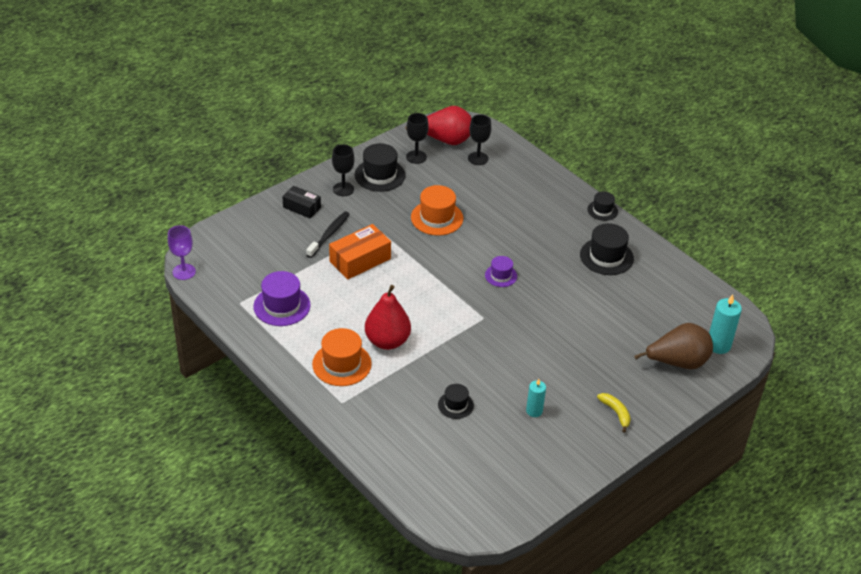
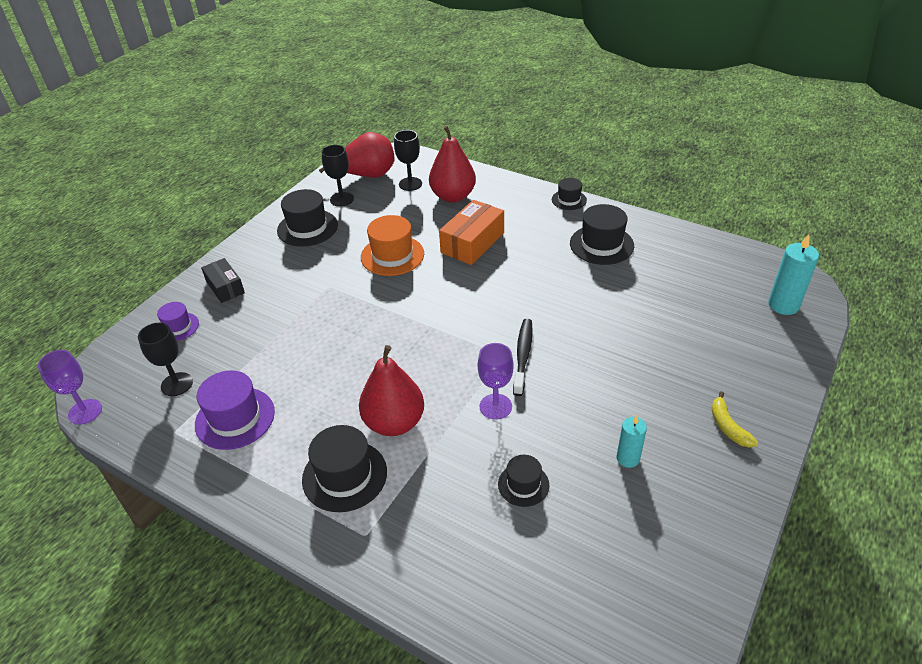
camera: 15 degrees left, 0 degrees up
(302, 207) = (225, 287): black box -> black box turned 45 degrees clockwise
(329, 234) = (270, 309): black toothbrush -> black toothbrush (523, 355)
(341, 364) = (344, 475): orange hat -> black hat
(343, 189) = (270, 254): black goblet -> black goblet (177, 384)
(360, 260) = (319, 329): orange box -> orange box (472, 243)
(461, 351) = (495, 406): none -> purple goblet
(501, 275) = (496, 298): purple hat -> purple hat (178, 327)
(508, 180) = (453, 196): none -> red pear
(616, 413) = (728, 426): yellow banana -> yellow banana turned 150 degrees counterclockwise
(677, 362) = (754, 339): brown pear -> none

